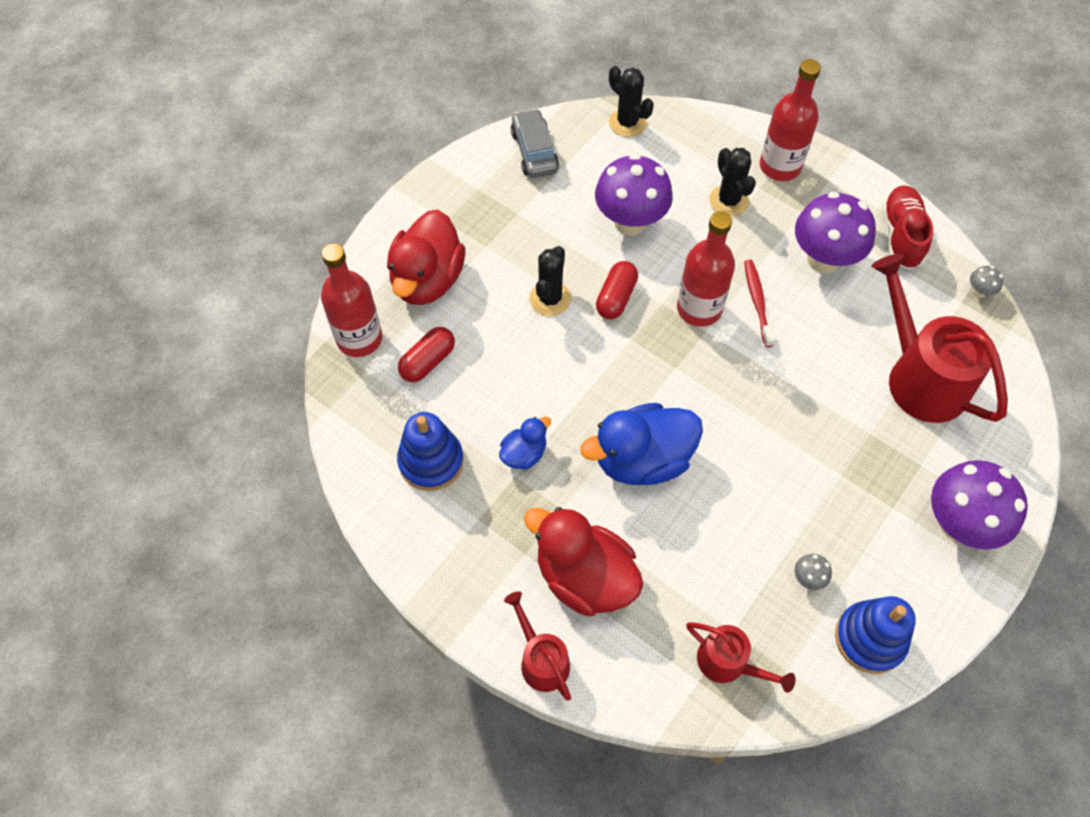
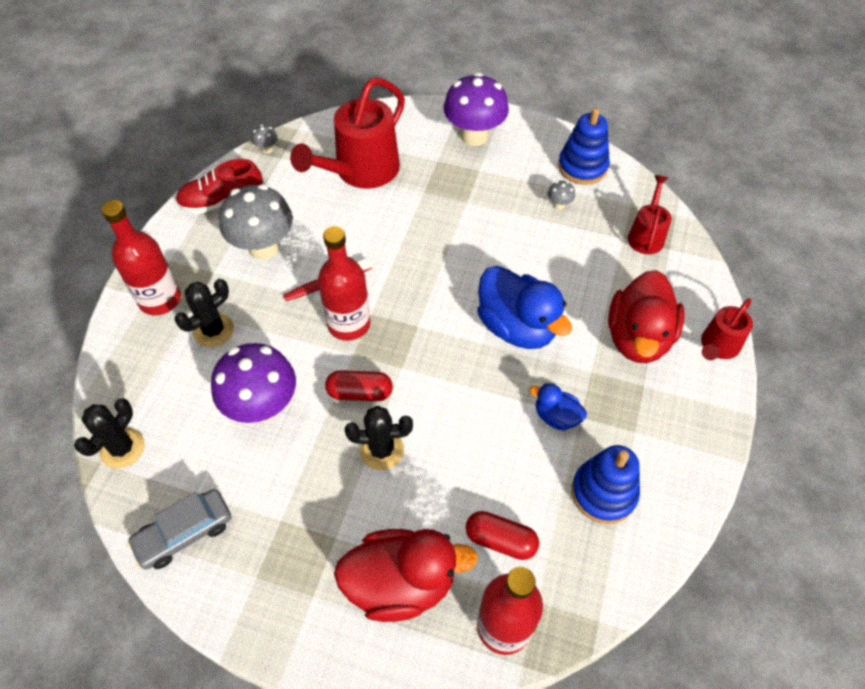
camera: 110 degrees left, 5 degrees down
(823, 259) = (264, 247): purple mushroom -> grey mushroom

